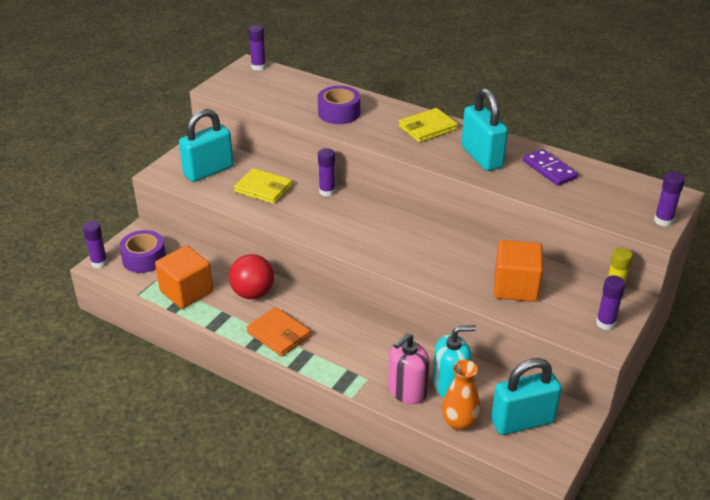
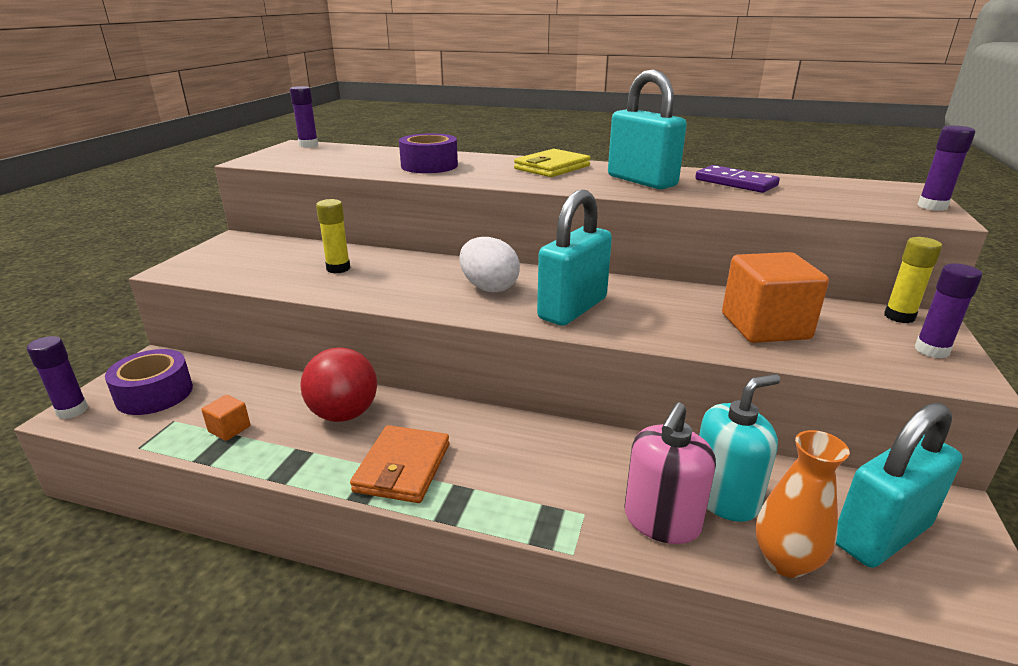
camera: 15 degrees left, 10 degrees down
(186, 292) = (229, 429): orange cube -> orange cube, size x0.45
(208, 171) = (252, 260): turquoise padlock -> turquoise padlock (572, 308)
(263, 189) = (338, 268): yellow wallet -> yellow glue stick
(278, 334) = (402, 467): orange wallet -> orange wallet turned 75 degrees clockwise
(327, 192) = (431, 262): purple glue stick -> none
(356, 223) = (489, 288): none -> white egg

